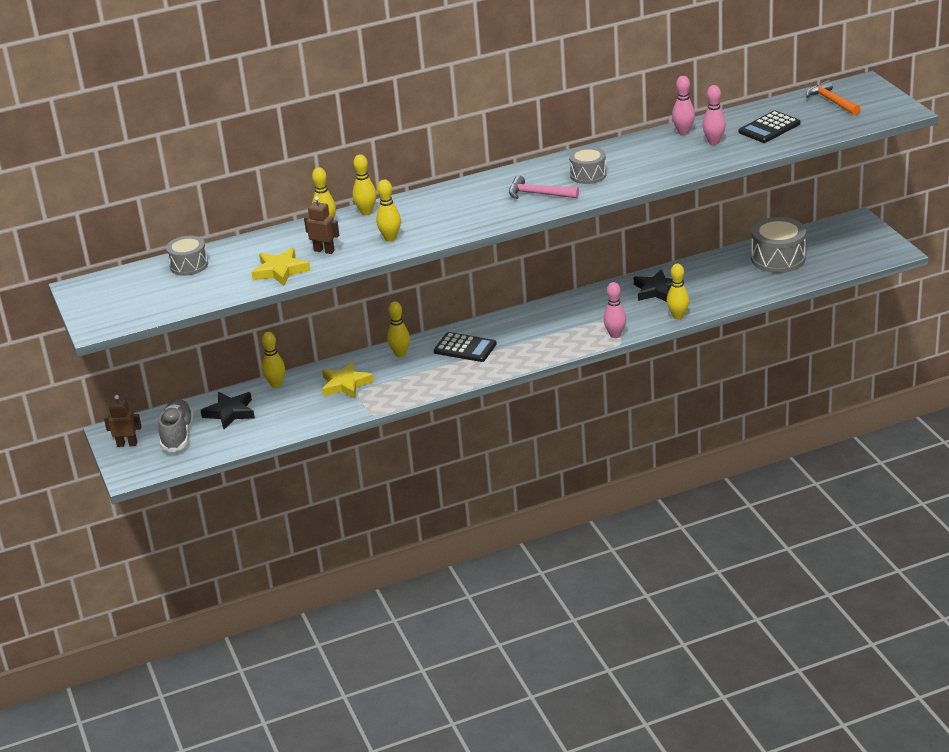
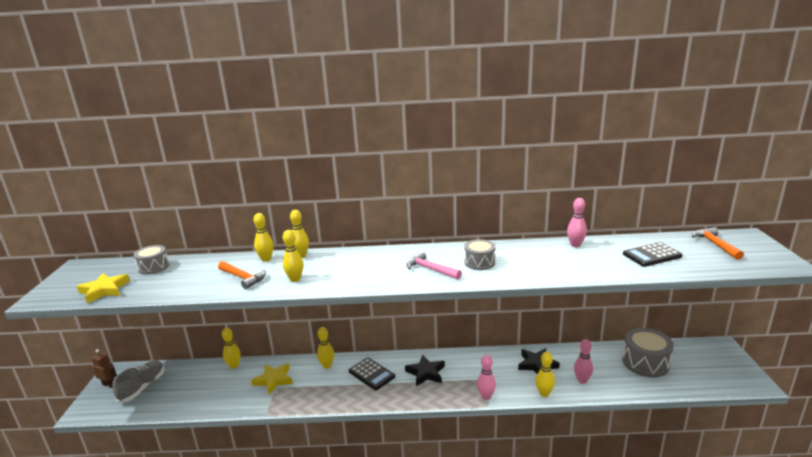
camera: 20 degrees right, 10 degrees down
(230, 413) = (188, 380): black star -> black star (426, 373)
(280, 271) = (198, 286): yellow star -> yellow star (104, 290)
(324, 250) = (243, 278): brown robot -> orange hammer
(714, 142) = (598, 257): pink bowling pin -> pink bowling pin (582, 380)

